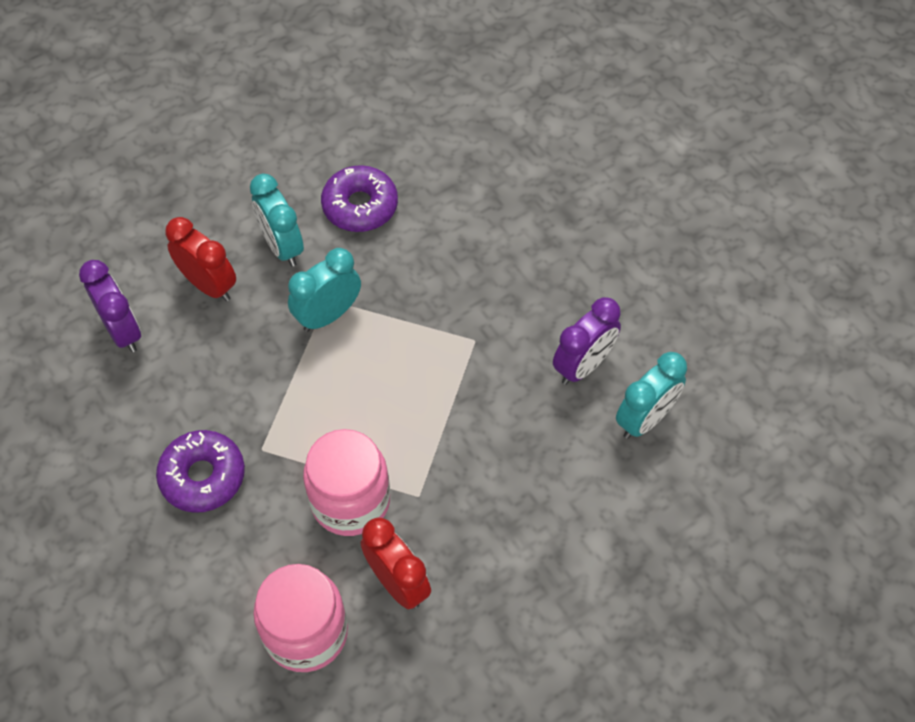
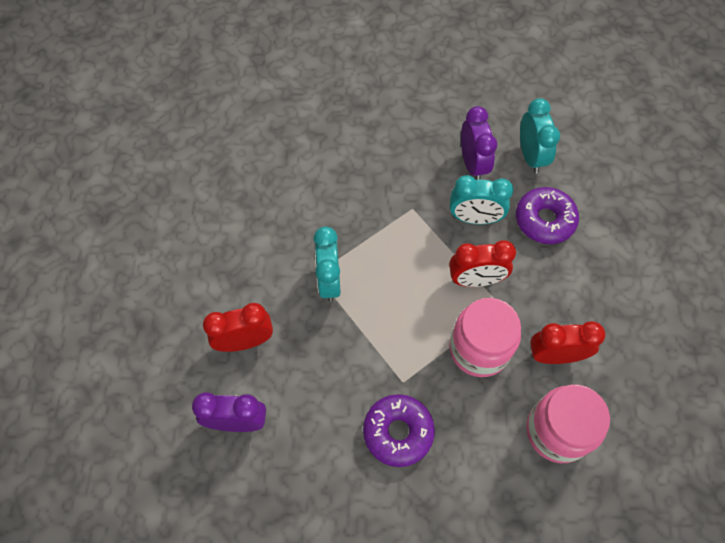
camera: 55 degrees left, 5 degrees up
(282, 246) = (251, 277): turquoise clock -> turquoise clock (474, 218)
(360, 206) = (258, 211): purple donut -> purple donut (544, 220)
(433, 451) = (475, 280): none -> red clock

